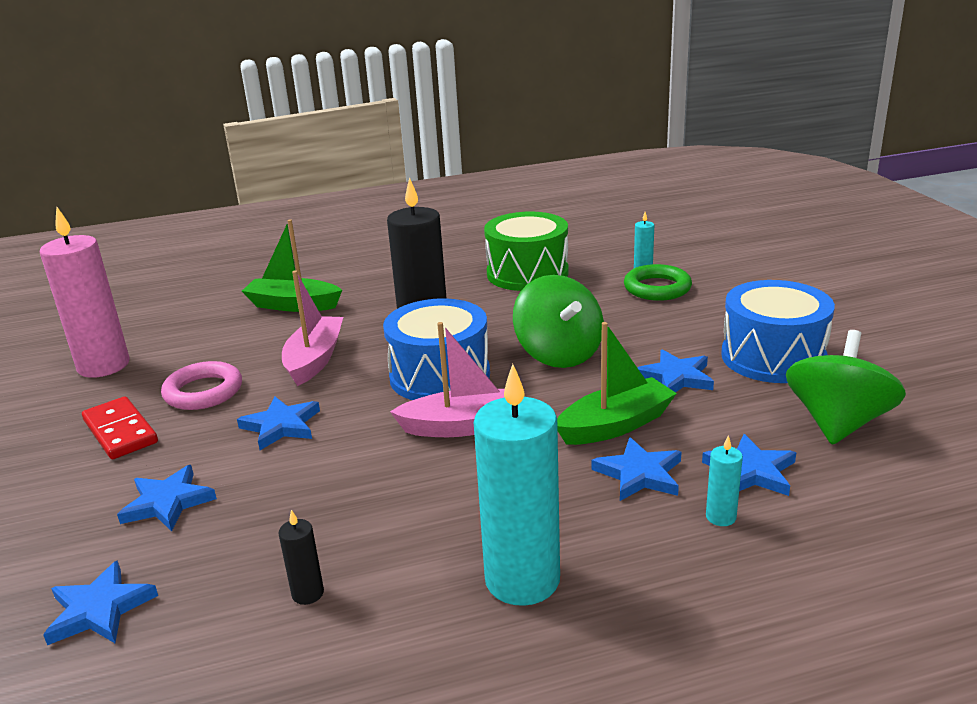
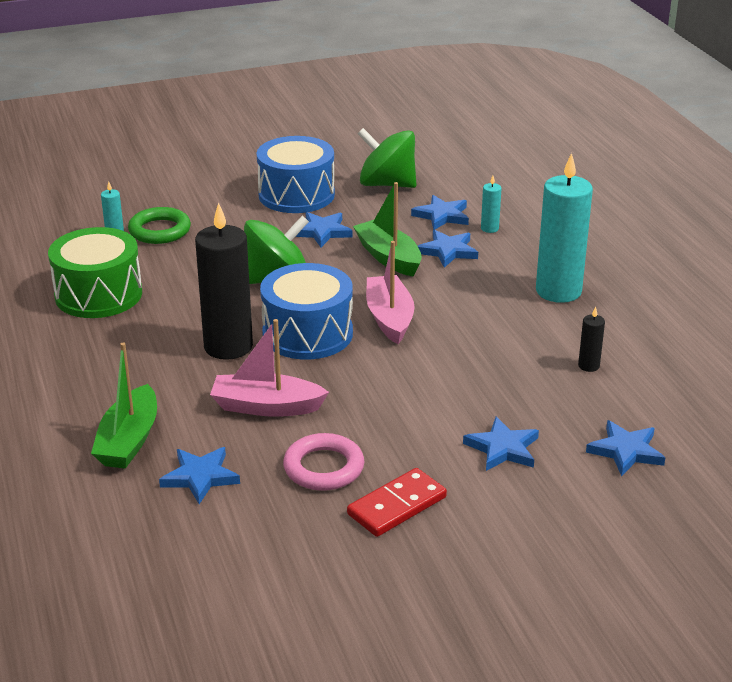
camera: 95 degrees left, 5 degrees up
(103, 365) = (256, 559): pink candle -> none
(281, 426) = (388, 408): blue star -> blue star (200, 477)

